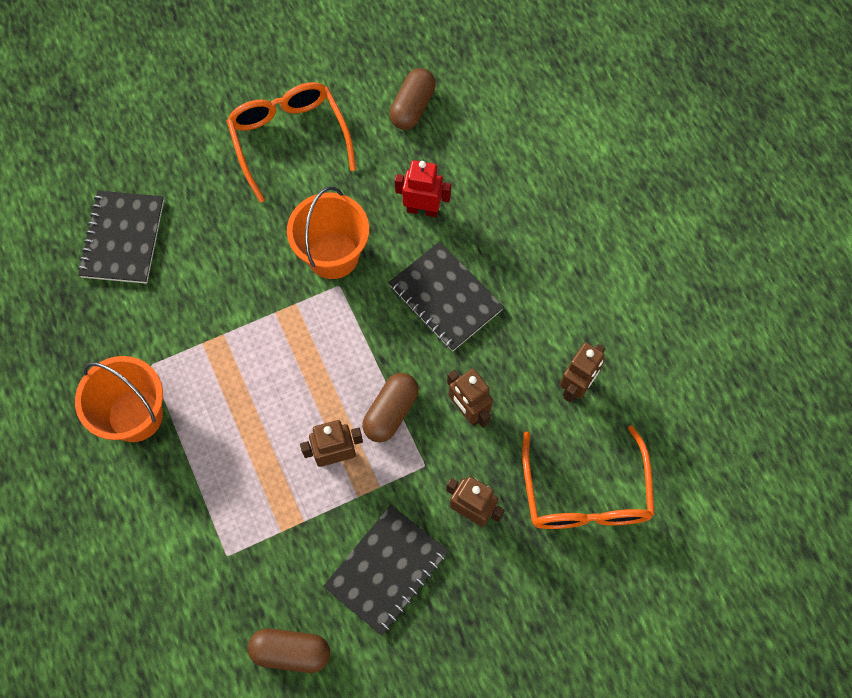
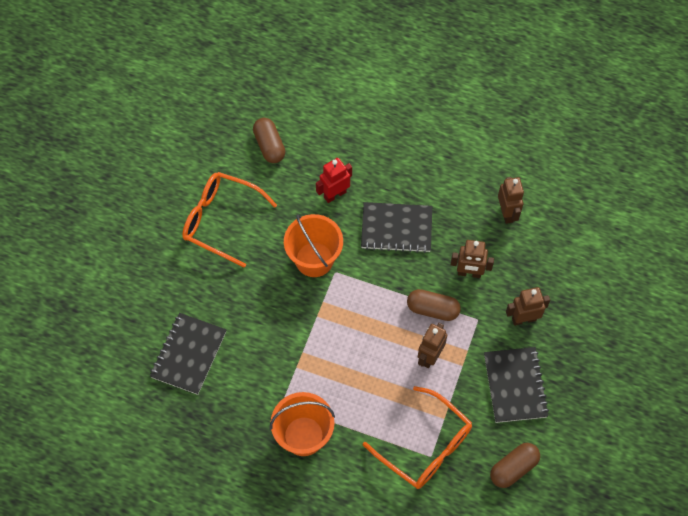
camera: 45 degrees left, 5 degrees down
(123, 238) = (189, 354): black notebook -> black notebook turned 60 degrees clockwise
(391, 412) = (432, 309): brown capsule -> brown capsule turned 60 degrees counterclockwise
(585, 494) = (566, 260): orange glasses -> orange glasses (425, 446)

